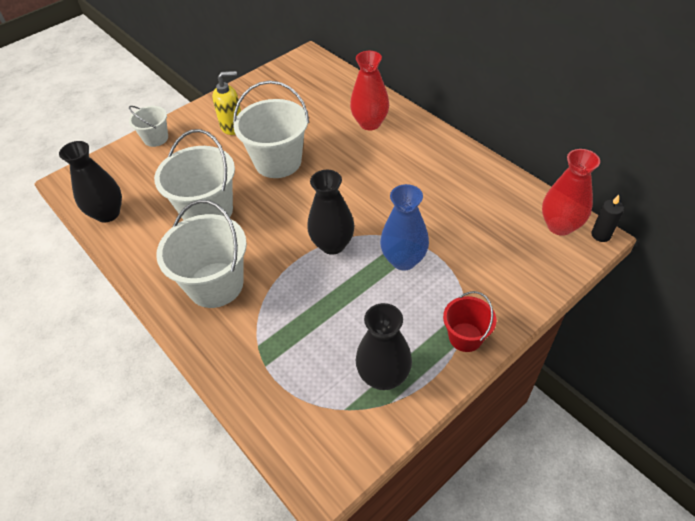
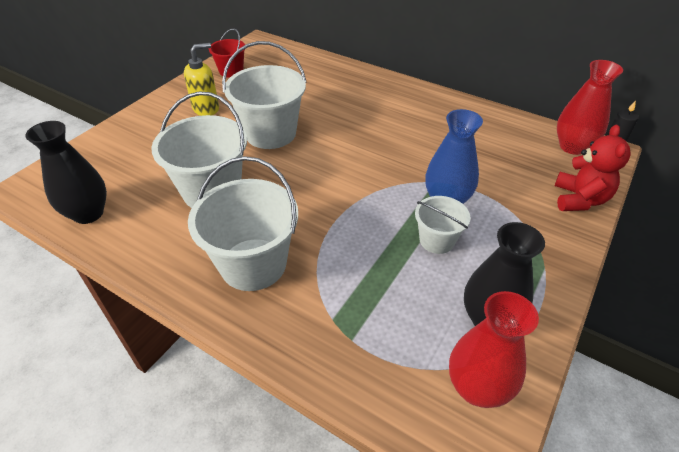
camera: 20 degrees left, 5 degrees down
(156, 138) = (122, 131): white bucket -> white bucket (436, 240)
(332, 244) = (366, 200): black vase -> none
(370, 123) = (349, 88): red vase -> red vase (477, 388)
(465, 337) = (548, 261): red bucket -> red bucket (231, 71)
(532, 283) = (579, 199): none -> red teddy bear

